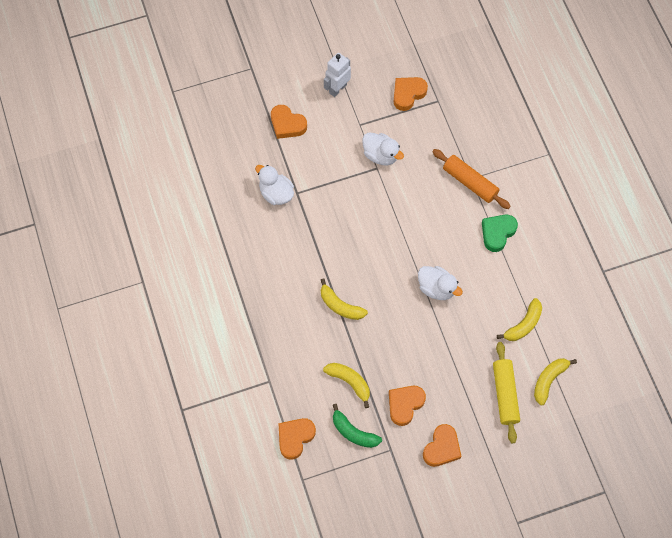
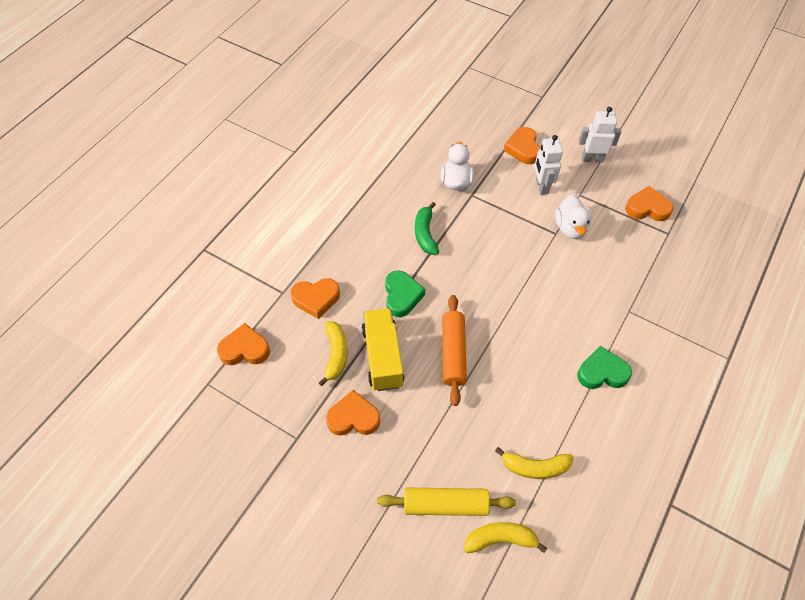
camera: 50 degrees right, 10 degrees down
(331, 142) = (541, 186): none -> white robot
(340, 306) = (402, 296): yellow banana -> green heart
(353, 432) = (289, 393): green banana -> green banana (425, 234)
(376, 354) = (383, 357): none -> yellow truck
(436, 288) = (494, 360): white duck -> none
(442, 448) = (336, 485): orange heart -> orange heart (316, 299)
(470, 182) = (624, 313): orange rolling pin -> orange rolling pin (453, 353)
(505, 394) = (445, 505): yellow rolling pin -> yellow rolling pin turned 45 degrees clockwise

